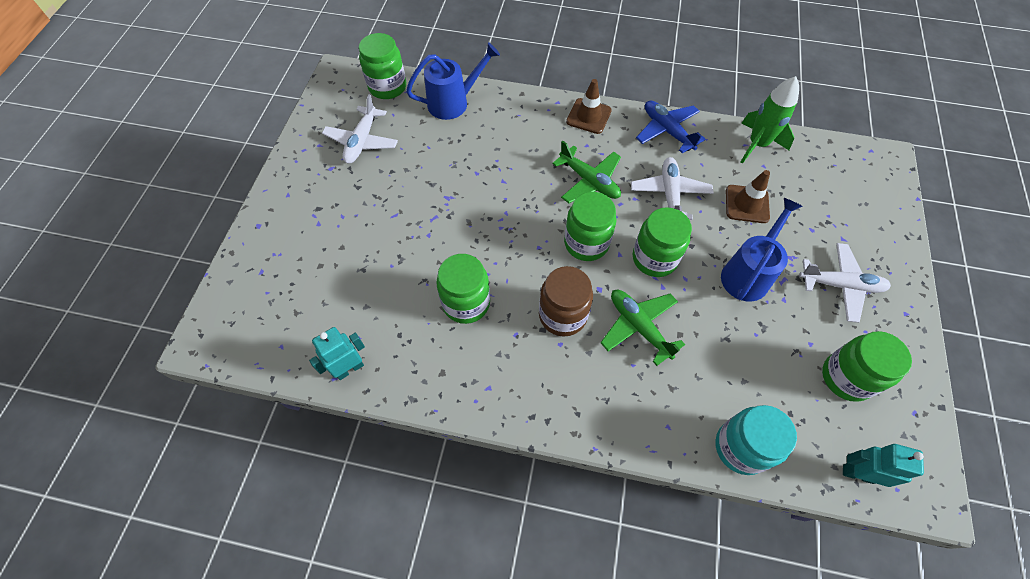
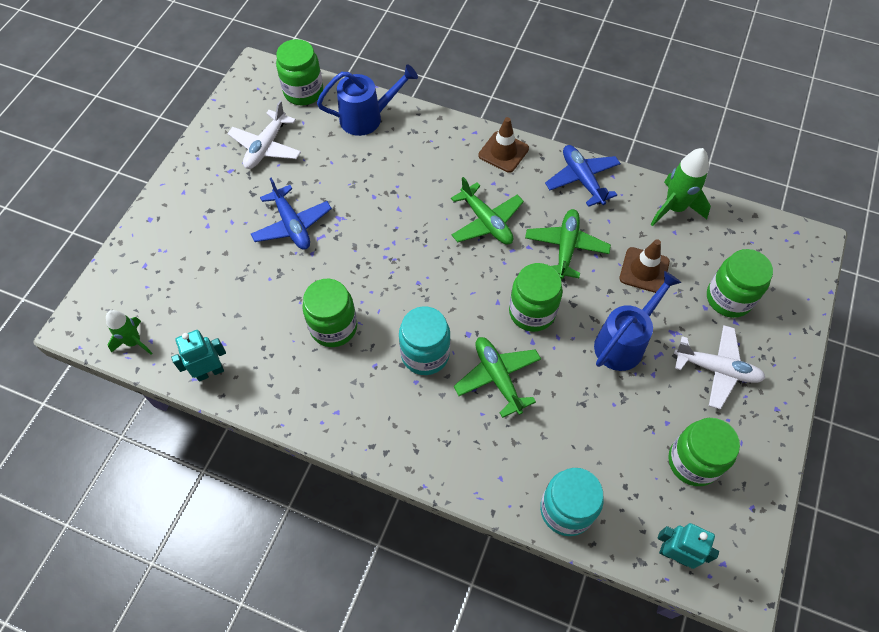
camera: 10 degrees right, 0 degrees up
(264, 350) = (134, 342): none -> green rocket
(403, 210) = (292, 225): none -> blue plane
(562, 315) = (425, 354): brown jar -> turquoise jar
(586, 243) = (467, 285): green jar -> green jar (728, 298)
(669, 194) = (566, 247): white plane -> green plane

